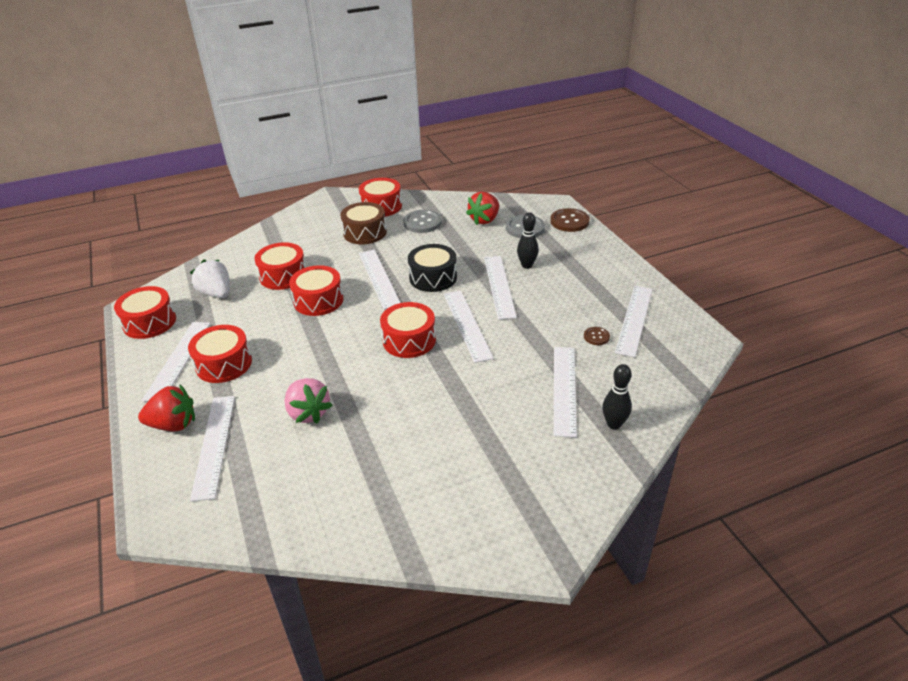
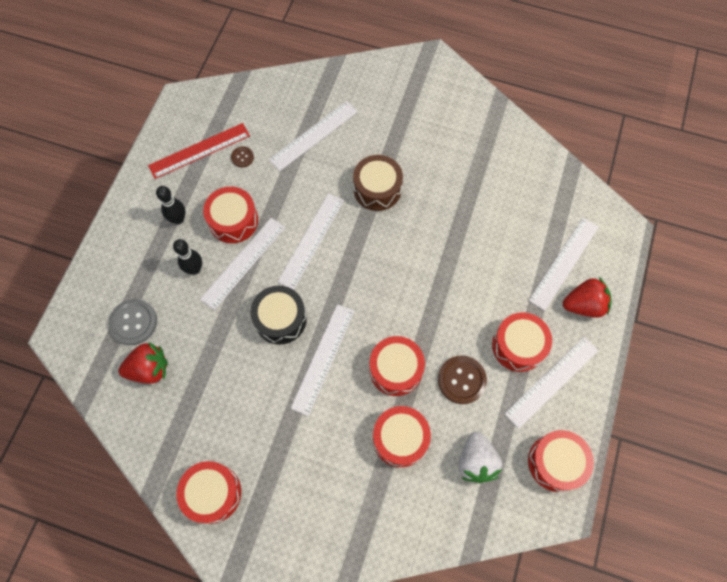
camera: 140 degrees left, 30 degrees up
(173, 424) = (583, 305): red strawberry -> red strawberry turned 135 degrees clockwise
(308, 413) = (486, 243): pink strawberry -> none
(365, 232) = (272, 451): brown drum -> brown drum (377, 189)
(409, 340) = (366, 259): red drum -> red drum (233, 220)
(422, 223) = (206, 419): grey button -> none
(569, 221) = (87, 297): brown button -> brown button (461, 380)
(614, 424) = (316, 93): black bowling pin -> black bowling pin (178, 219)
(634, 319) = (199, 150): white ruler -> red ruler

